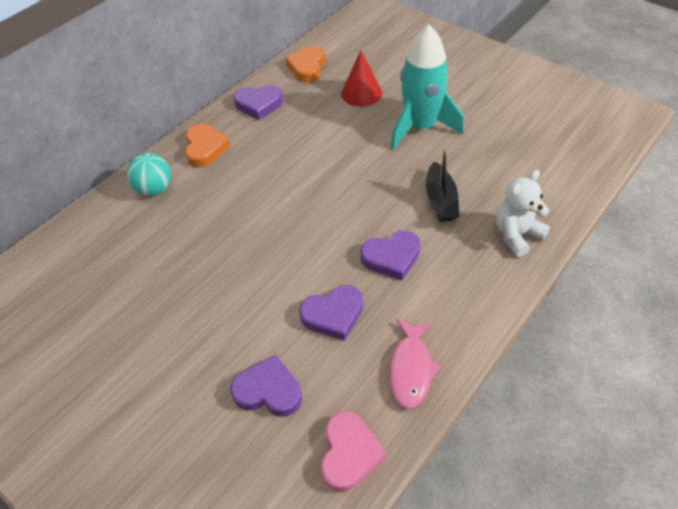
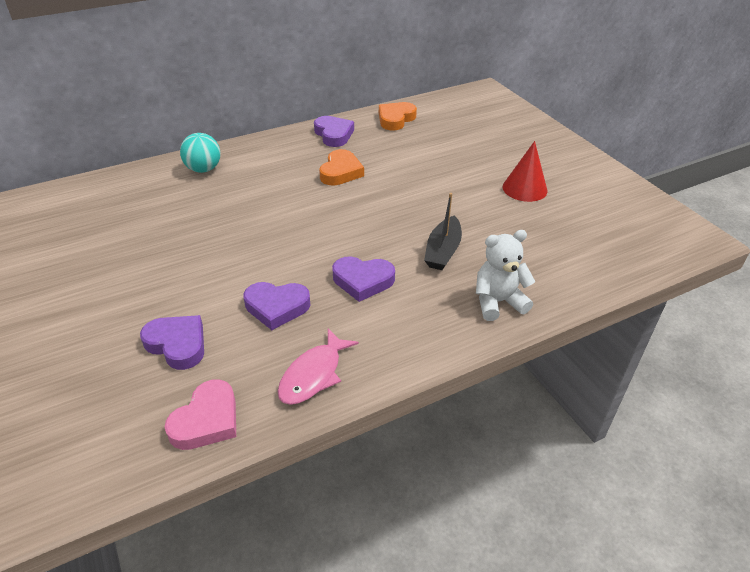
camera: 20 degrees right, 10 degrees down
(205, 148) = (265, 153): orange heart -> orange heart (341, 172)
(259, 104) = (334, 134): purple heart -> purple heart turned 135 degrees counterclockwise
(361, 93) = (430, 150): red cone -> red cone (524, 188)
(420, 127) = (466, 189): turquoise rocket -> none

